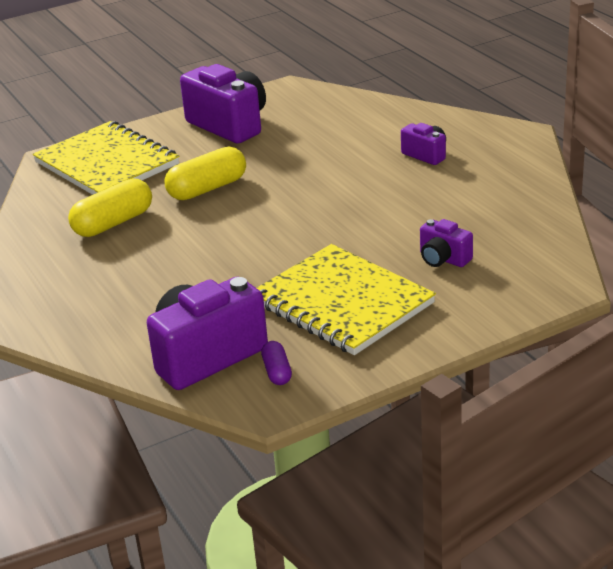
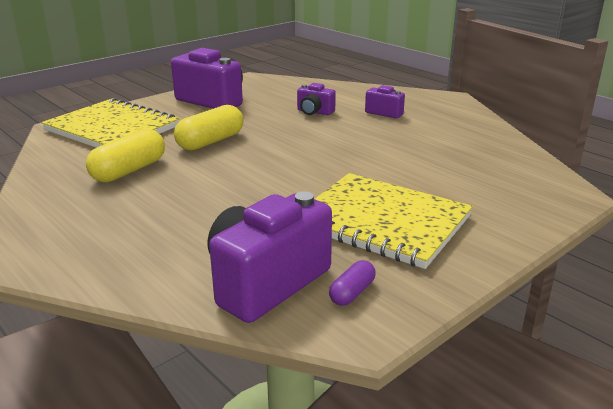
camera: 15 degrees left, 5 degrees down
(277, 372) = (352, 293): purple capsule -> purple capsule turned 60 degrees clockwise
(443, 259) = (451, 181): purple camera -> purple camera (314, 112)

